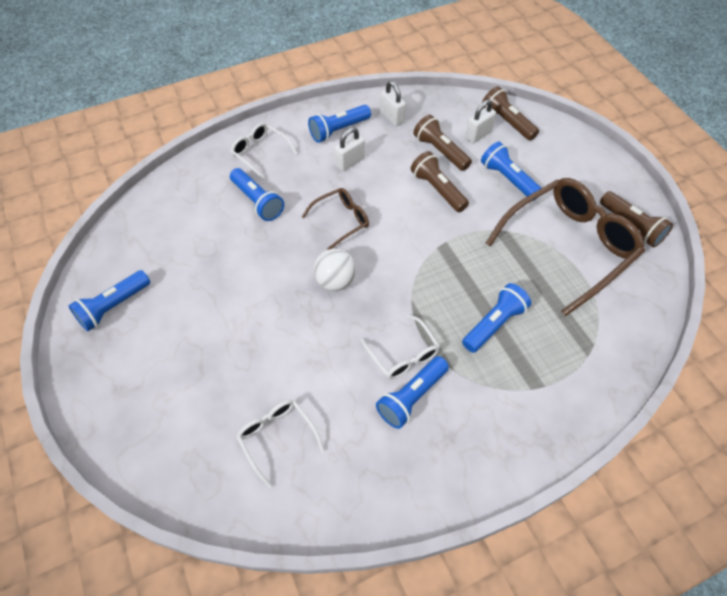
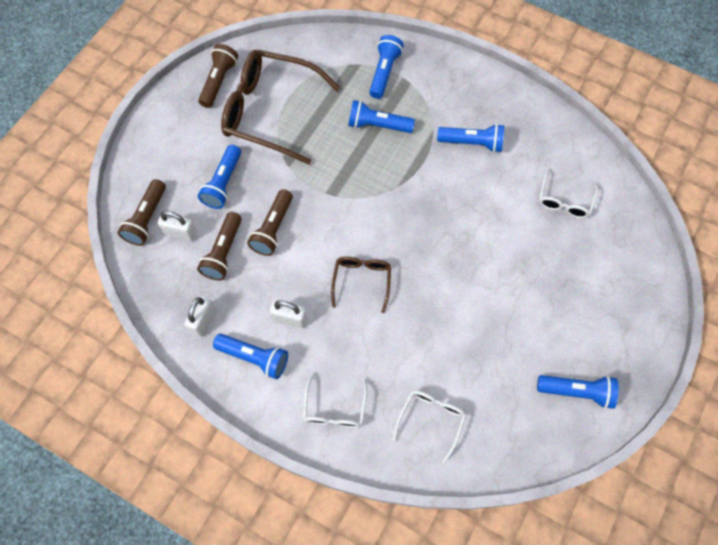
camera: 125 degrees left, 10 degrees up
(257, 201) = (392, 364): blue flashlight -> blue flashlight (384, 72)
(335, 281) = (423, 246): white ball -> none
(341, 220) = (361, 281): brown glasses -> brown glasses turned 75 degrees clockwise
(403, 355) = (446, 165): white glasses -> white glasses (431, 420)

